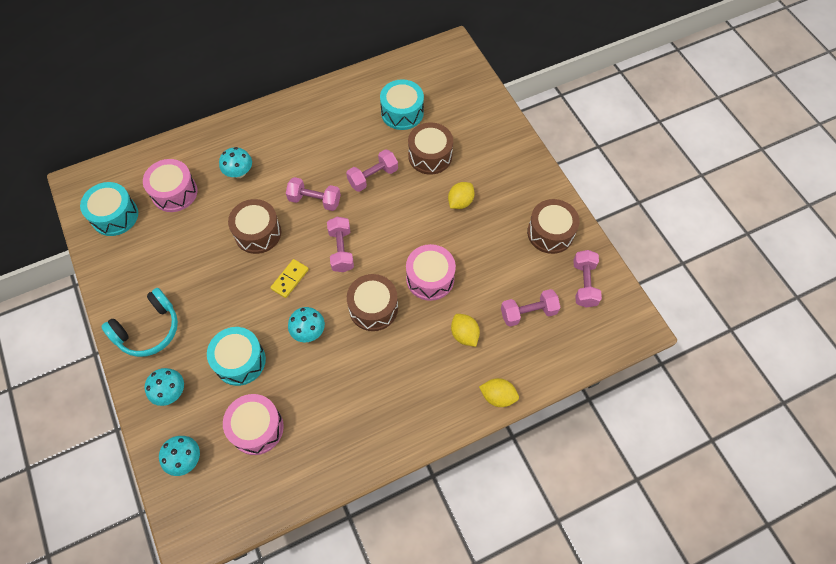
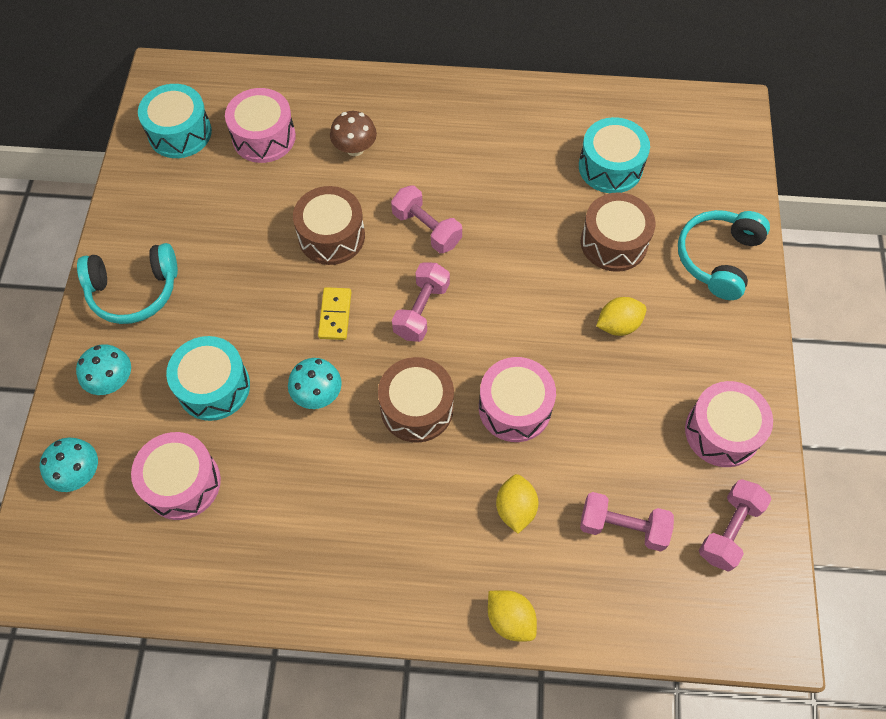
camera: 30 degrees right, 0 degrees up
(239, 172) = (355, 148): turquoise mushroom -> brown mushroom
(290, 279) = (335, 315): yellow domino -> yellow domino turned 60 degrees counterclockwise
(373, 177) = (520, 234): pink dumbbell -> none
(493, 137) = (718, 258): none -> turquoise headphones
(550, 233) = (722, 432): brown drum -> pink drum

